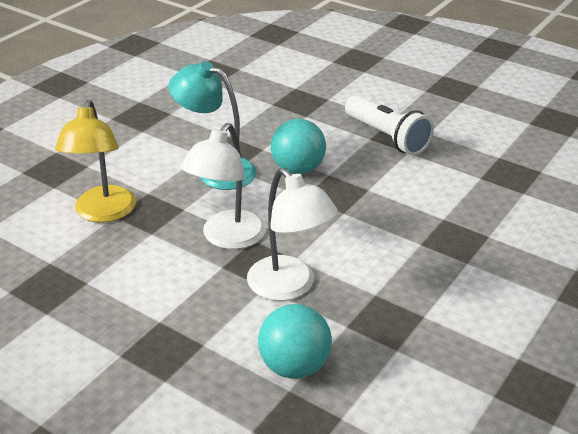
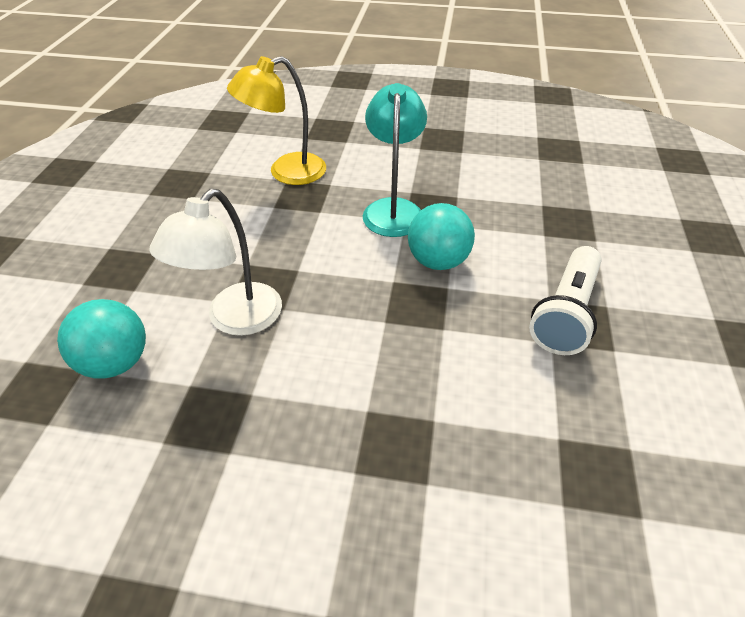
camera: 65 degrees right, 10 degrees up
(227, 238) = (291, 252): white lamp -> none

